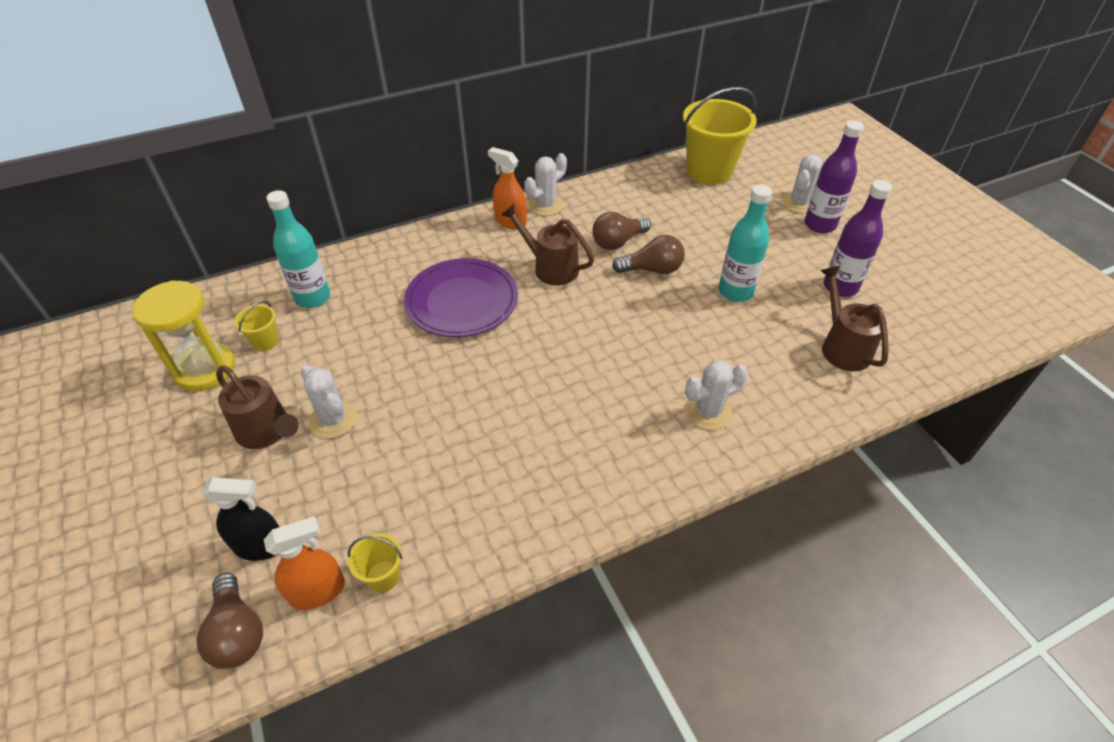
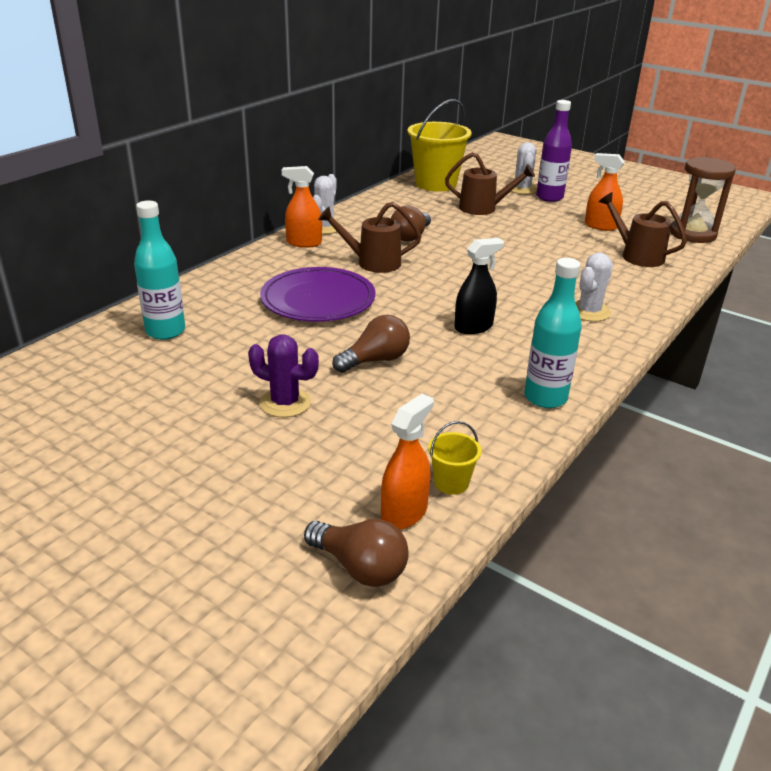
camera: 30 degrees left, 15 degrees down
(205, 369) = (103, 408): yellow hourglass -> none
(260, 546) = (313, 505): black spray bottle -> black spray bottle (473, 327)
(265, 341) = (149, 372): yellow bucket -> none
(267, 432) = (227, 430): brown watering can -> brown watering can (484, 208)
(333, 419) = (285, 403): white cactus -> purple cactus
(652, 269) = (456, 246): brown light bulb -> brown light bulb (375, 360)
(735, 292) = (532, 244): turquoise bottle -> turquoise bottle (545, 398)
(840, 287) = (600, 226): purple bottle -> orange spray bottle
(947, 334) = (692, 234): none -> brown hourglass

